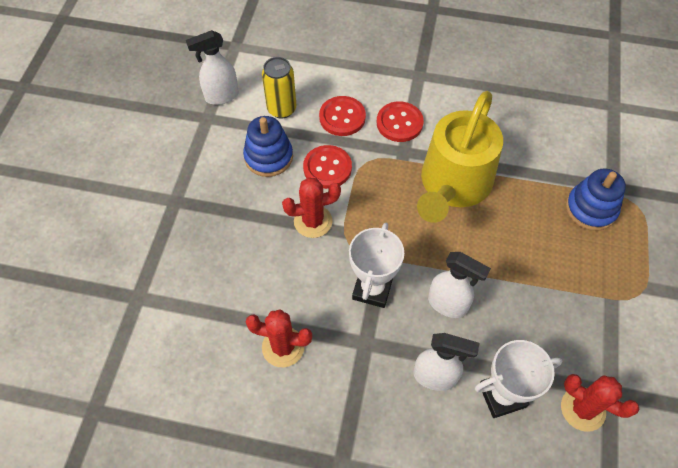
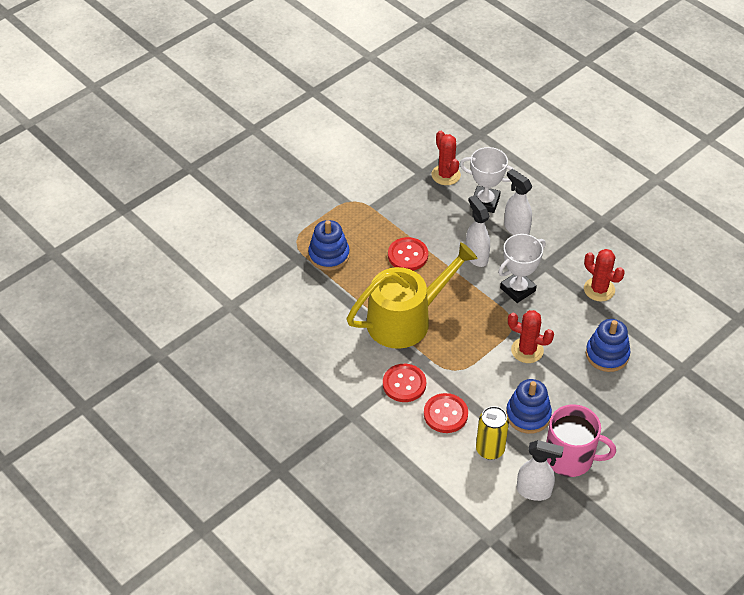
camera: 145 degrees left, 10 degrees down
(206, 140) = (570, 458): none -> pink mug
(228, 265) = (607, 354): none -> blue stacking toy
(327, 168) = (488, 381): red button -> red button (408, 255)

